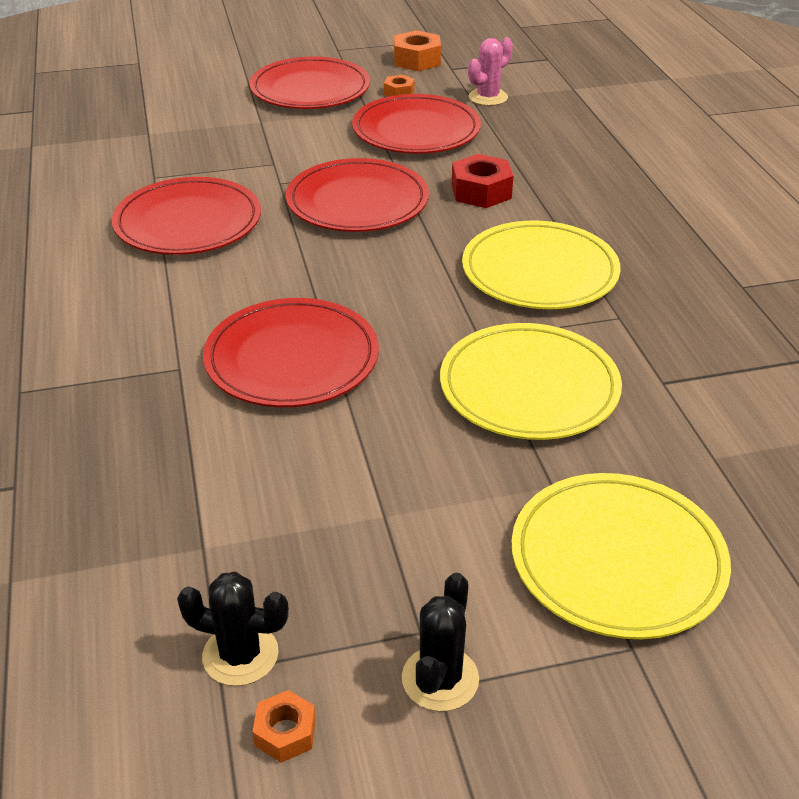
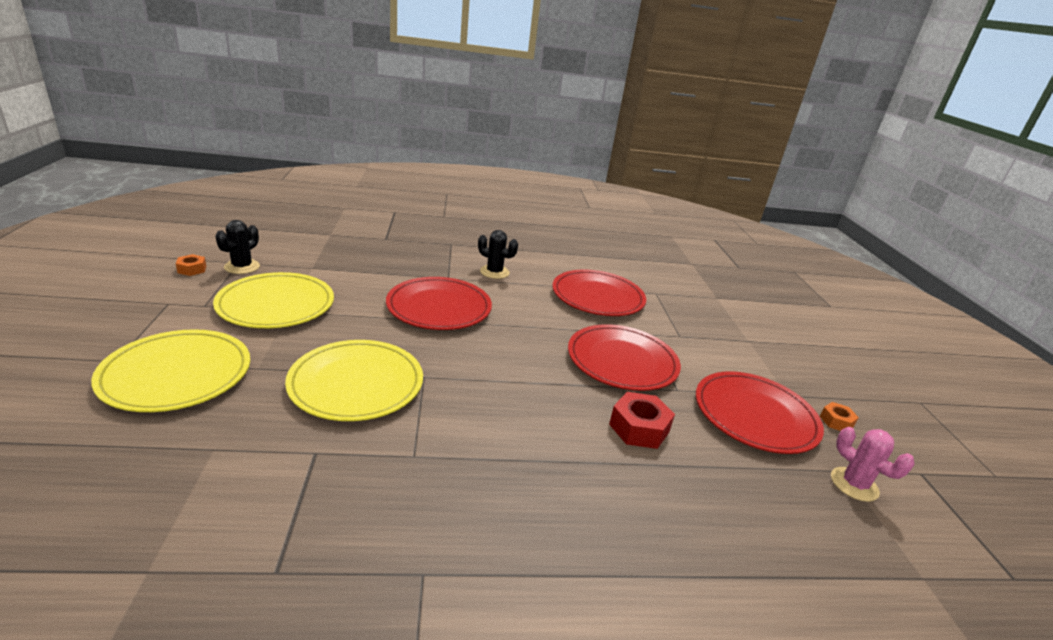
camera: 95 degrees right, 10 degrees down
(310, 89) = (819, 372): red plate -> none
(417, 60) = (927, 451): orange nut -> none
(440, 679) = (172, 304): black cactus -> black cactus (494, 272)
(539, 271) = (499, 428): yellow plate -> yellow plate (276, 304)

